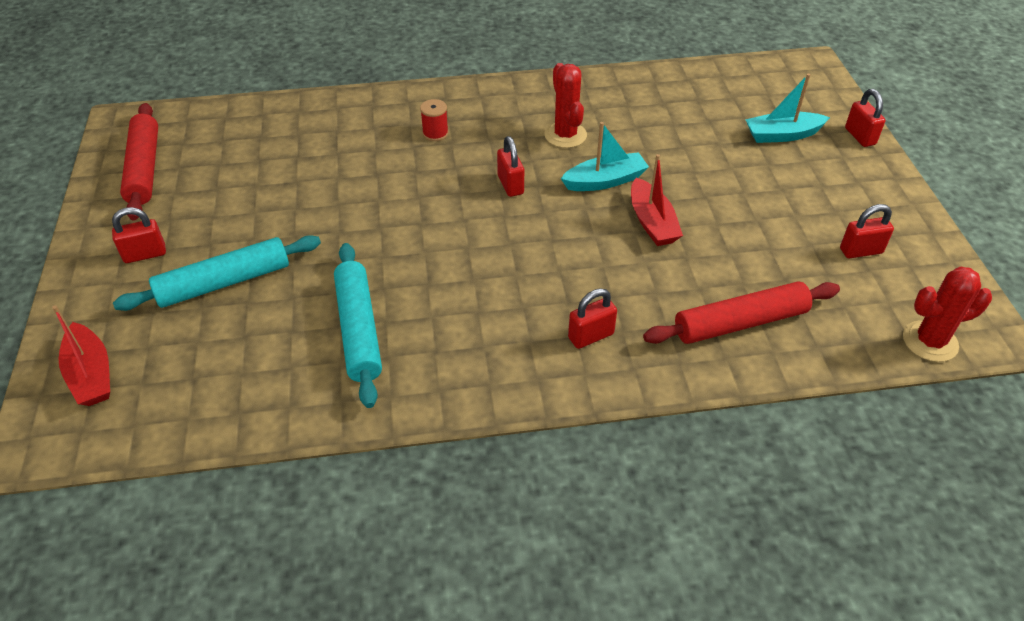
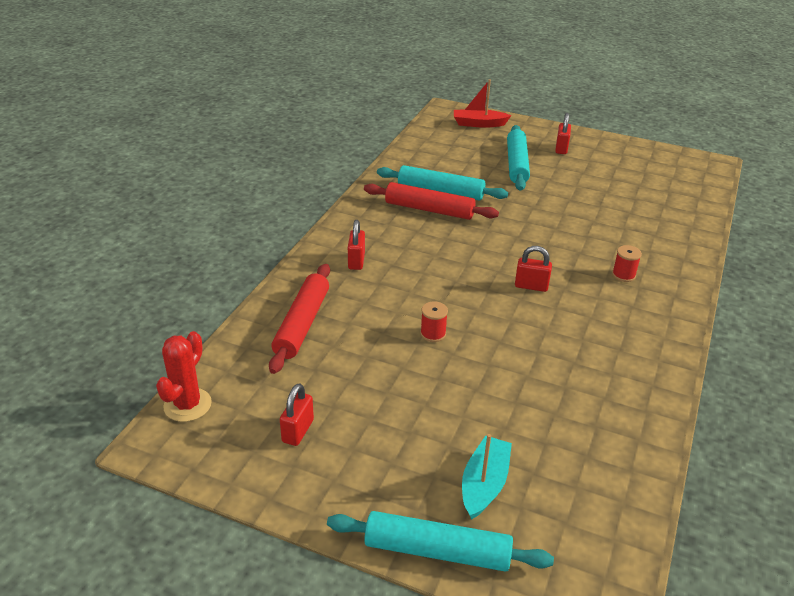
camera: 120 degrees right, 10 degrees down
(144, 168) = (650, 161): red rolling pin -> red rolling pin (429, 209)
(565, 135) = (579, 338): red cactus -> none
(605, 181) = (501, 333): turquoise boat -> none
(652, 222) = (433, 334): red boat -> red spool
(860, 136) = (437, 551): red padlock -> turquoise rolling pin

